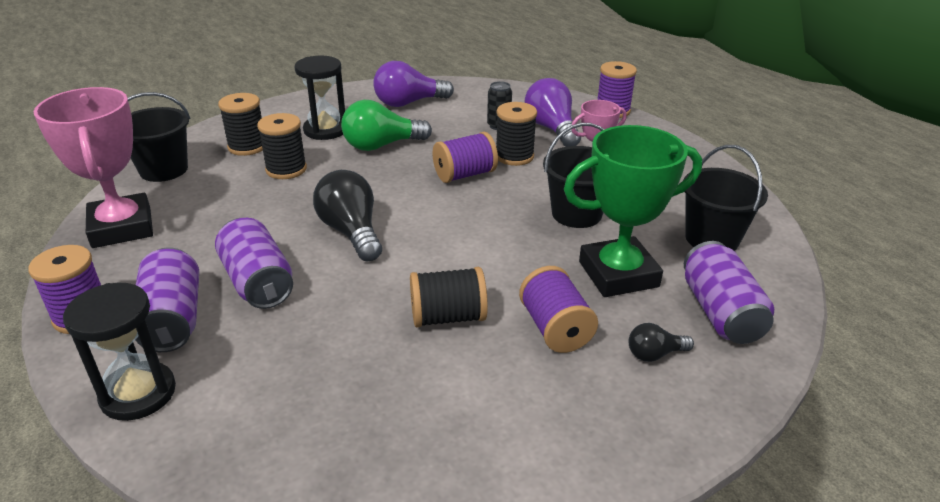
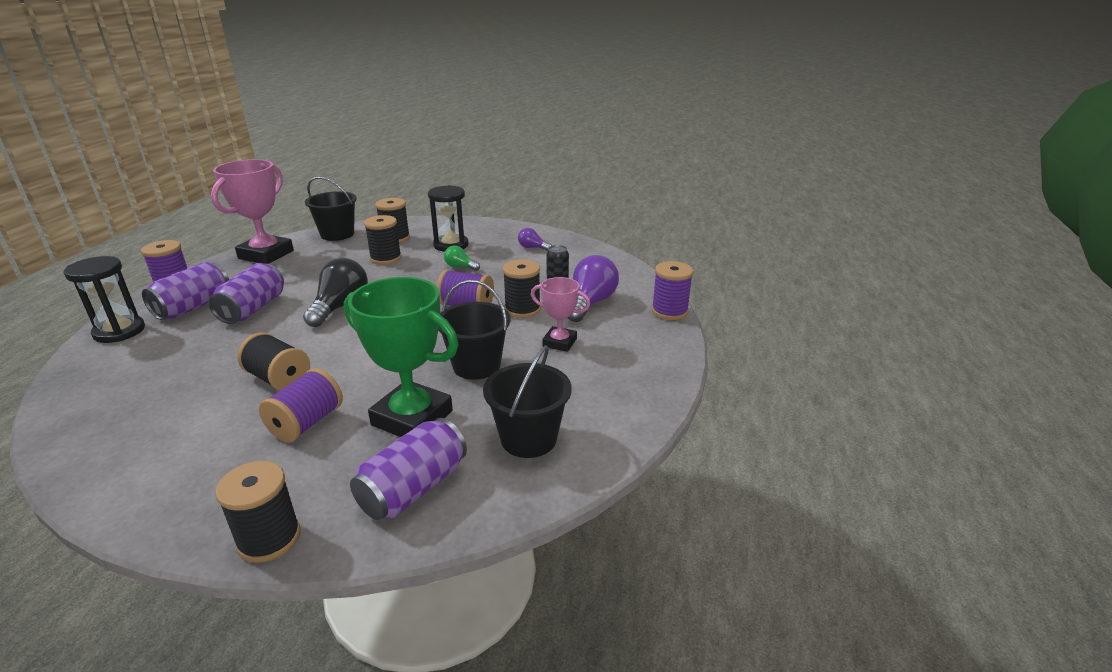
camera: 45 degrees right, 5 degrees down
(381, 145) = (460, 267): green light bulb -> green light bulb, size x0.52
(408, 103) = (532, 248): purple light bulb -> purple light bulb, size x0.52
(654, 354) = (317, 479): black light bulb -> none
(715, 408) = (269, 539): none -> black spool

